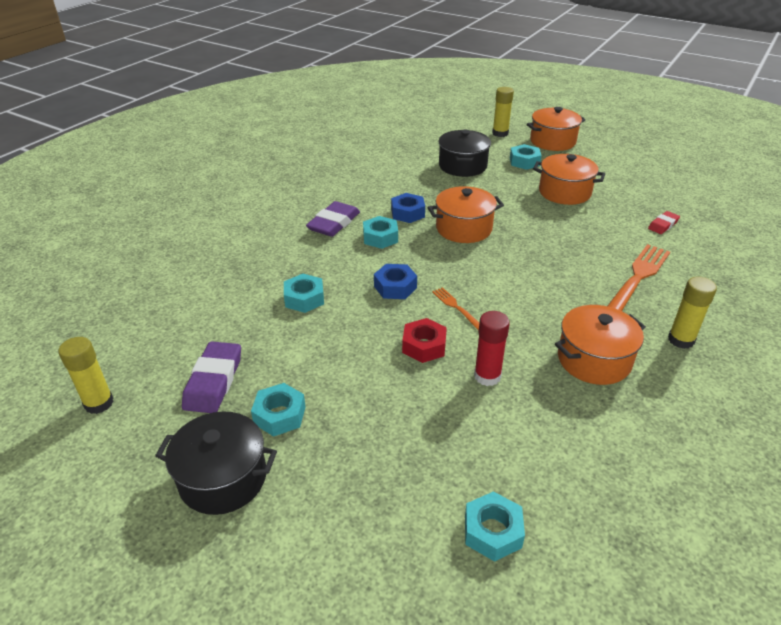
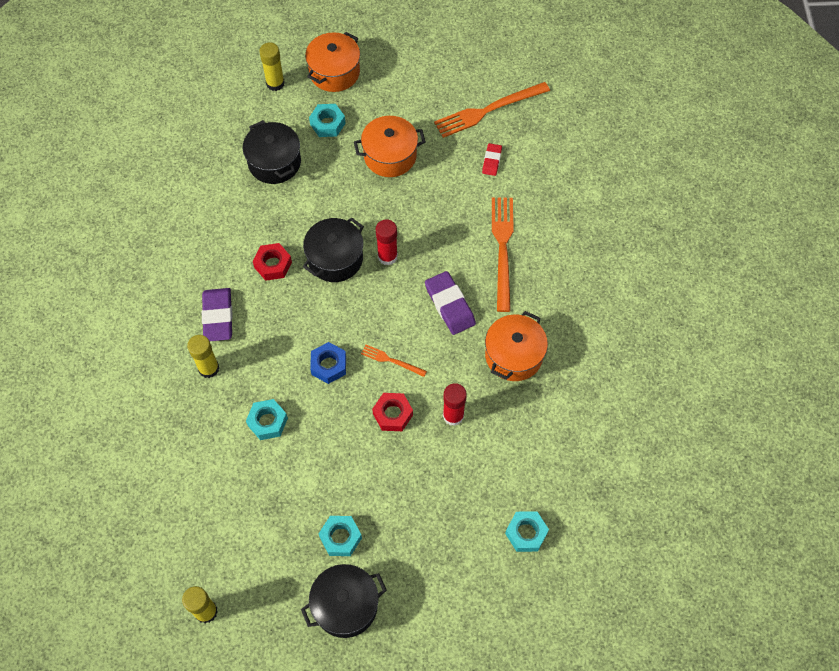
camera: 35 degrees left, 25 degrees up
(214, 381) = (270, 541): purple eraser -> purple eraser (449, 305)
(380, 237) = (273, 312): turquoise nut -> none
(408, 213) = (273, 265): blue nut -> red nut
(463, 228) = (335, 259): orange pot -> black pot
(513, 244) = (387, 256): none -> red glue stick
(680, 197) = (488, 110): none -> orange fork
(681, 340) = (560, 299): yellow glue stick -> yellow glue stick (209, 368)

